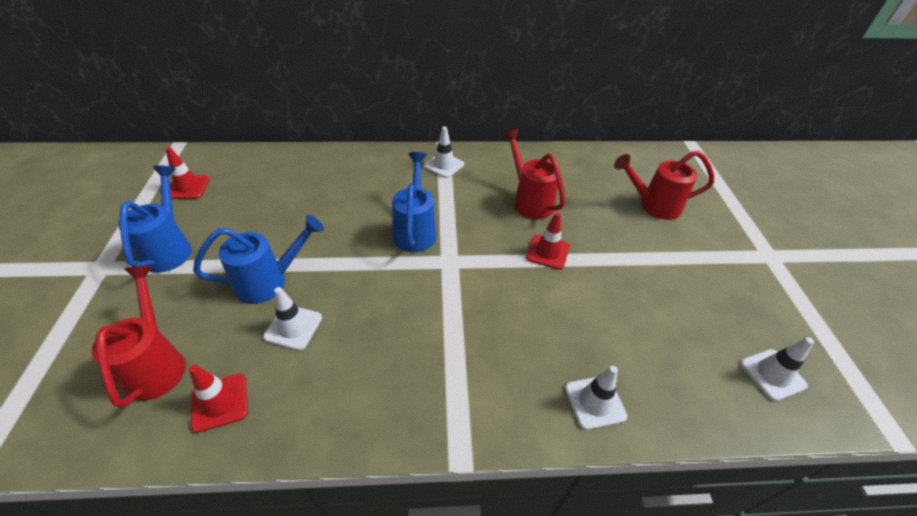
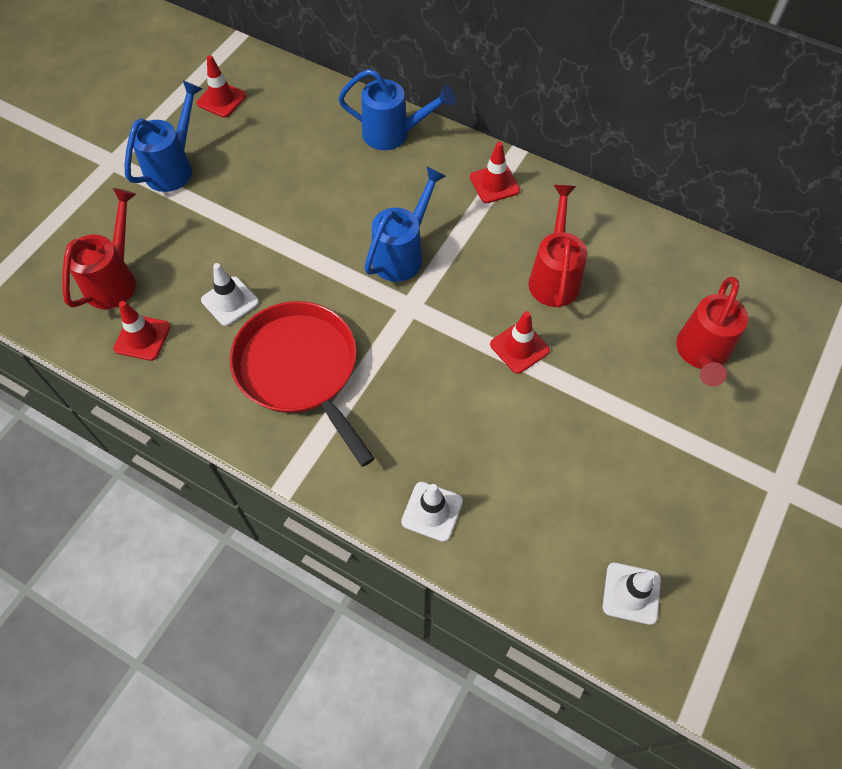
camera: 35 degrees right, 15 degrees up
(270, 281) = (236, 245): blue watering can -> blue watering can (394, 134)
(397, 350) = (300, 369): none -> red pan
(444, 165) = (494, 184): white traffic cone -> red traffic cone
(653, 205) = (701, 355): red watering can -> red watering can turned 105 degrees counterclockwise

